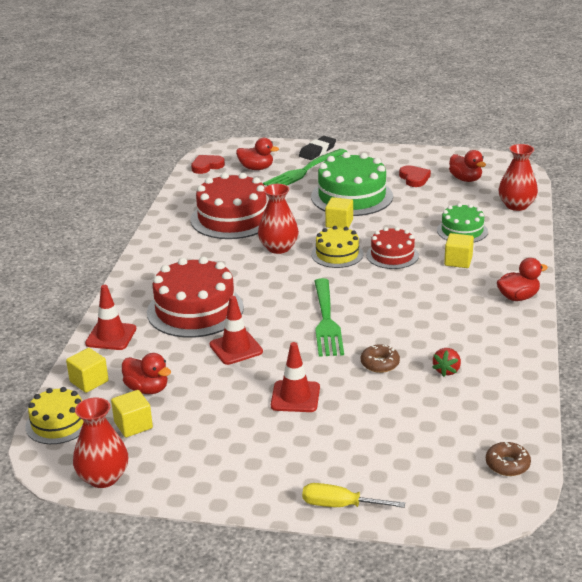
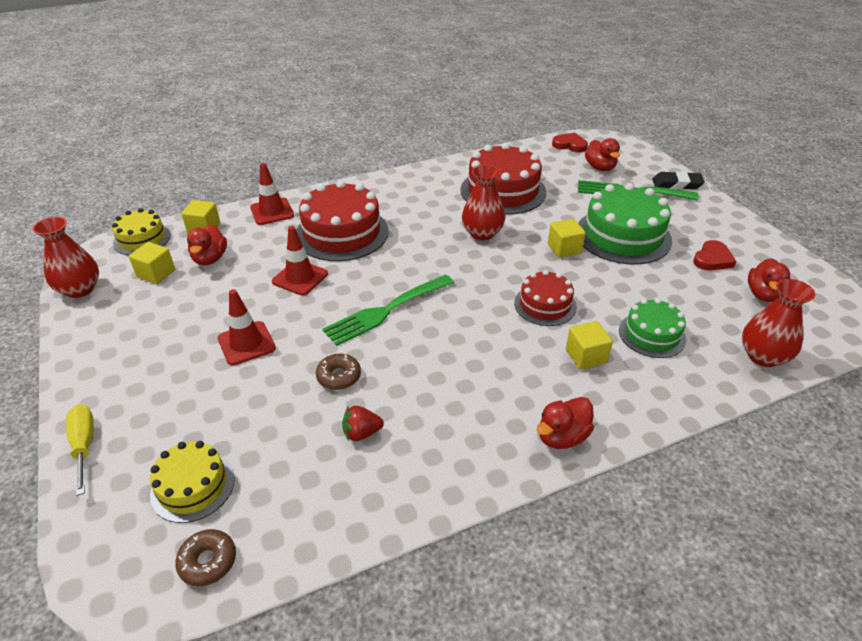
camera: 55 degrees right, 10 degrees up
(337, 254) = (508, 270): yellow cake -> yellow cake (193, 486)
(518, 297) = (562, 437): red duck -> red duck turned 105 degrees clockwise

